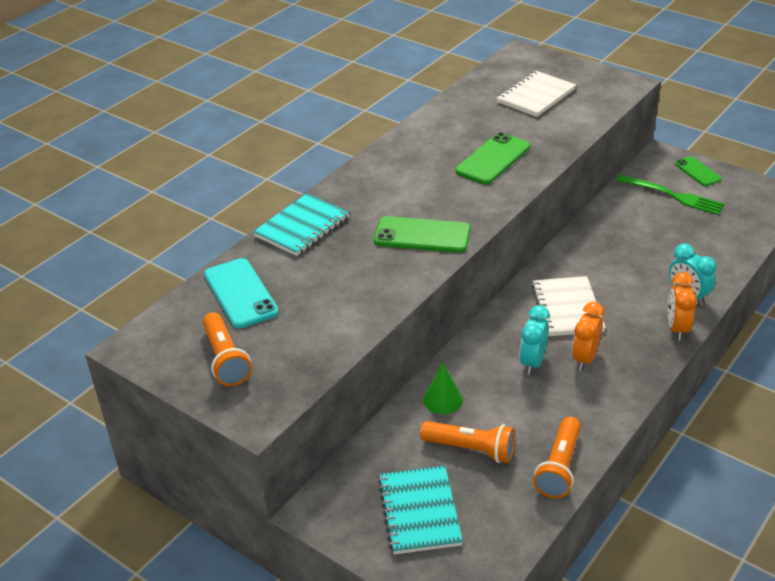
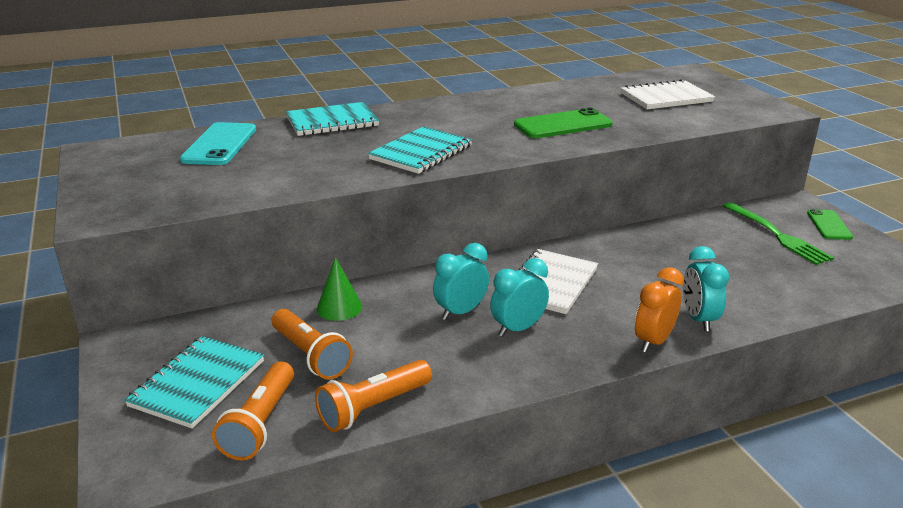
camera: 30 degrees right, 10 degrees down
(225, 359) = (140, 177): orange flashlight -> orange flashlight (260, 423)
(422, 235) = (421, 153): green phone -> turquoise notebook
(585, 358) = (518, 328): orange clock -> turquoise clock

